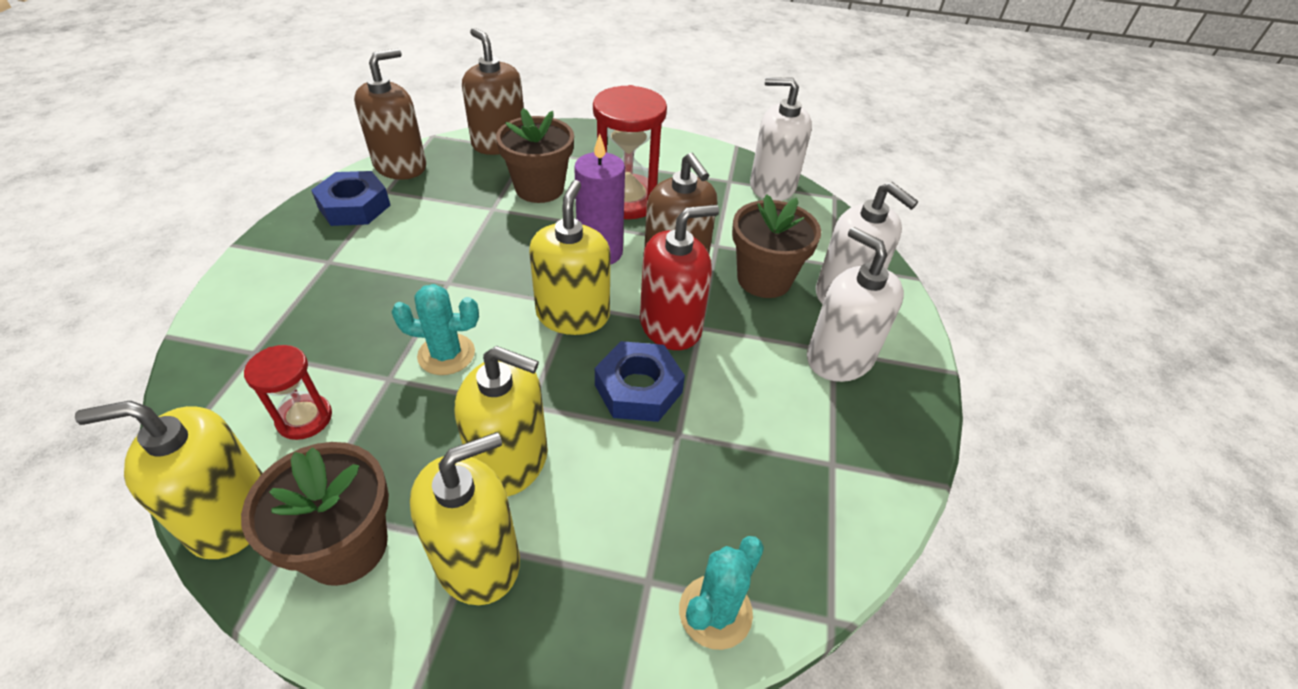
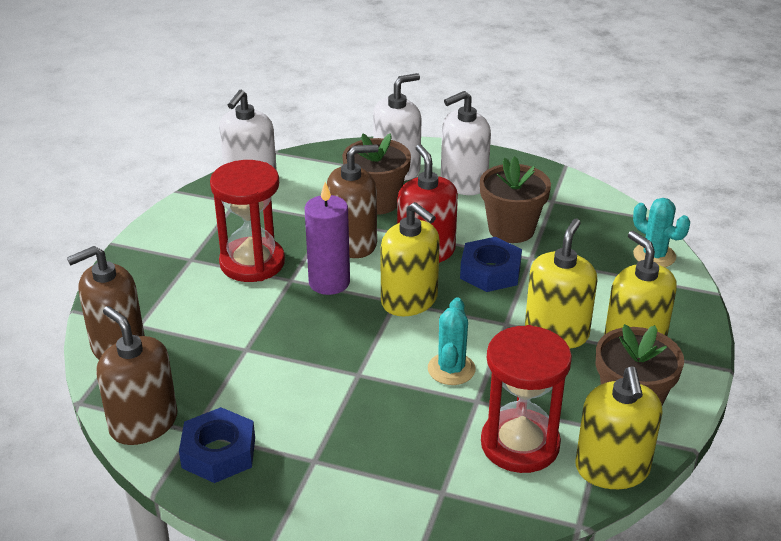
camera: 80 degrees left, 10 degrees down
(304, 418) = (520, 444): red hourglass -> red hourglass, size x1.80
(539, 188) = (218, 317): brown flower pot -> brown flower pot (511, 229)
(573, 315) = (409, 300): yellow soap dispenser -> yellow soap dispenser turned 150 degrees counterclockwise

